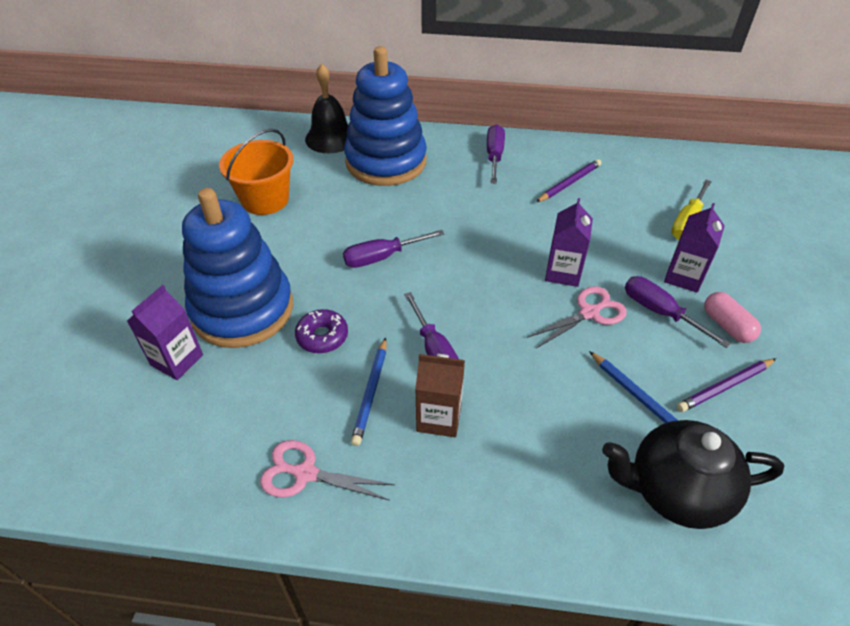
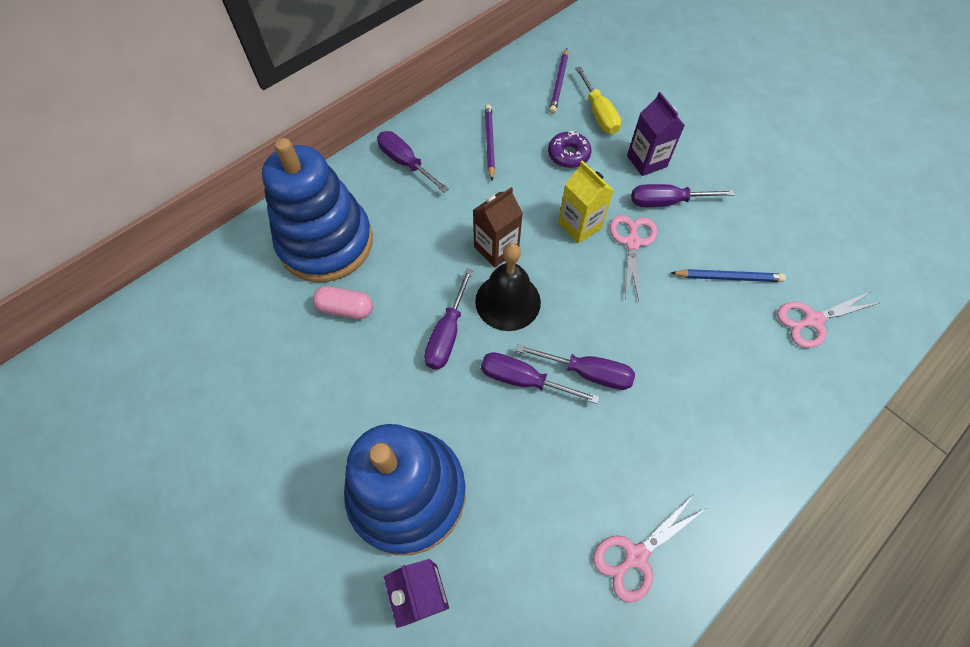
camera: 50 degrees left, 15 degrees up
(265, 199) = (272, 377): orange bucket -> none
(322, 336) = (499, 446): purple donut -> purple donut (568, 154)
(330, 138) = (241, 261): black bell -> black bell (508, 301)
(371, 393) = (591, 449): blue pencil -> none
(389, 319) = (524, 380): none -> purple screwdriver
(439, 418) = (652, 417): brown carton -> brown carton (496, 248)
(563, 272) = (579, 225): purple carton -> yellow carton
(675, 491) = (813, 320): black teapot -> pink scissors
(725, 387) = (755, 223): purple pencil -> purple pencil (559, 83)
(727, 326) = (708, 177): pink capsule -> pink capsule (346, 308)

